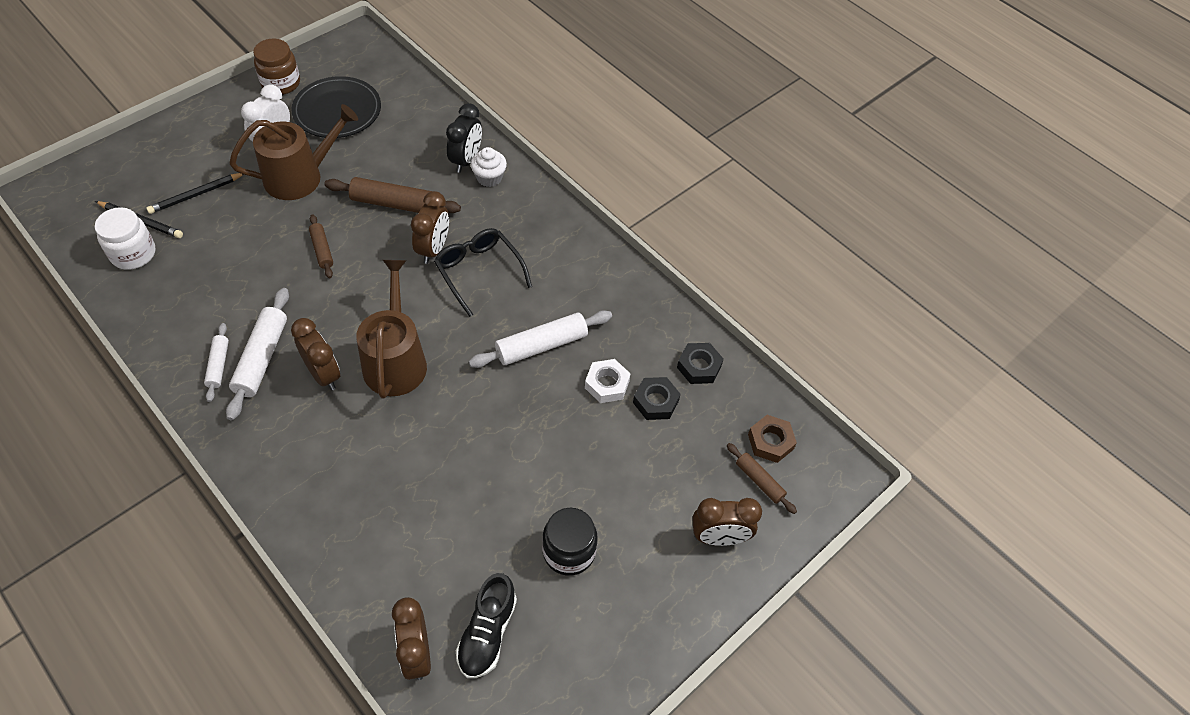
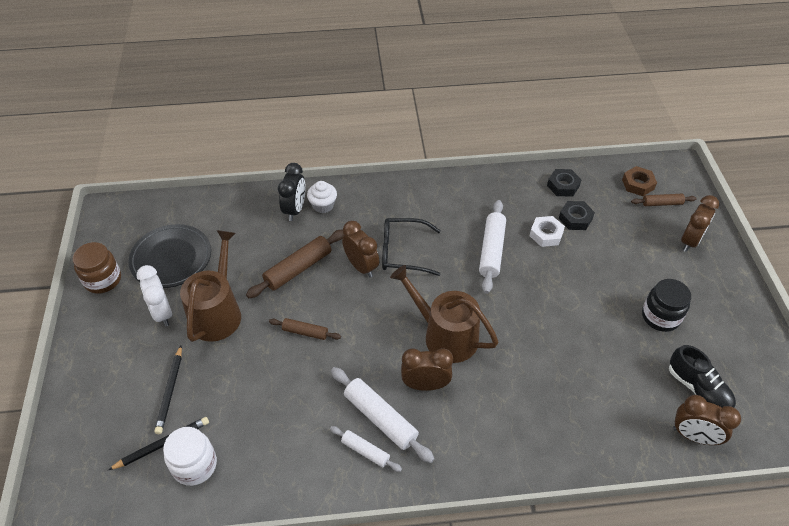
camera: 50 degrees left, 5 degrees down
(466, 160) = (295, 209): black clock -> black clock turned 45 degrees clockwise

